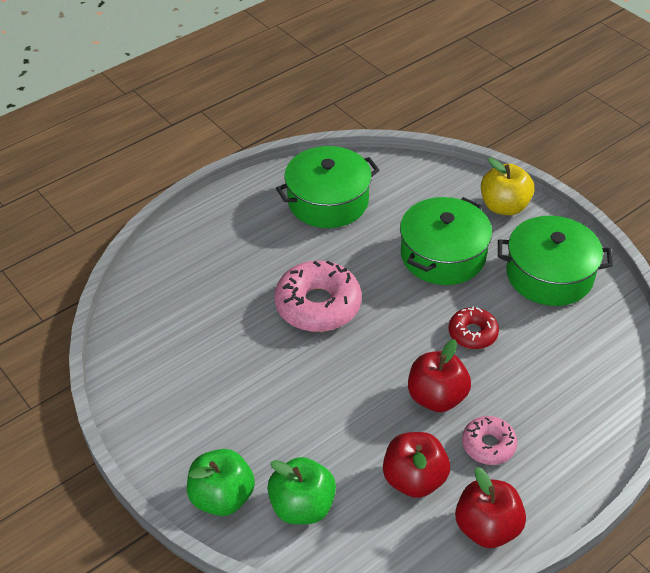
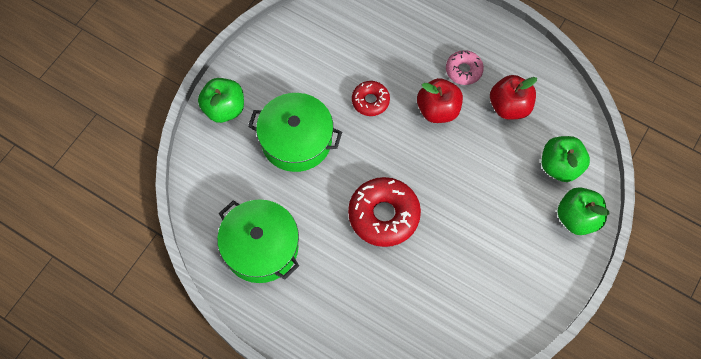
camera: 110 degrees left, 20 degrees up
(318, 305) = (384, 215): pink donut -> red donut
(487, 528) = (525, 58): red apple -> none
(504, 206) = (224, 109): yellow apple -> green apple
(549, 275) = (292, 63): green pot -> none

